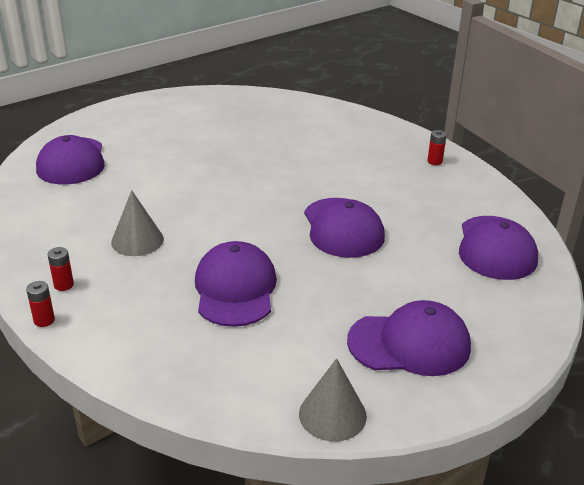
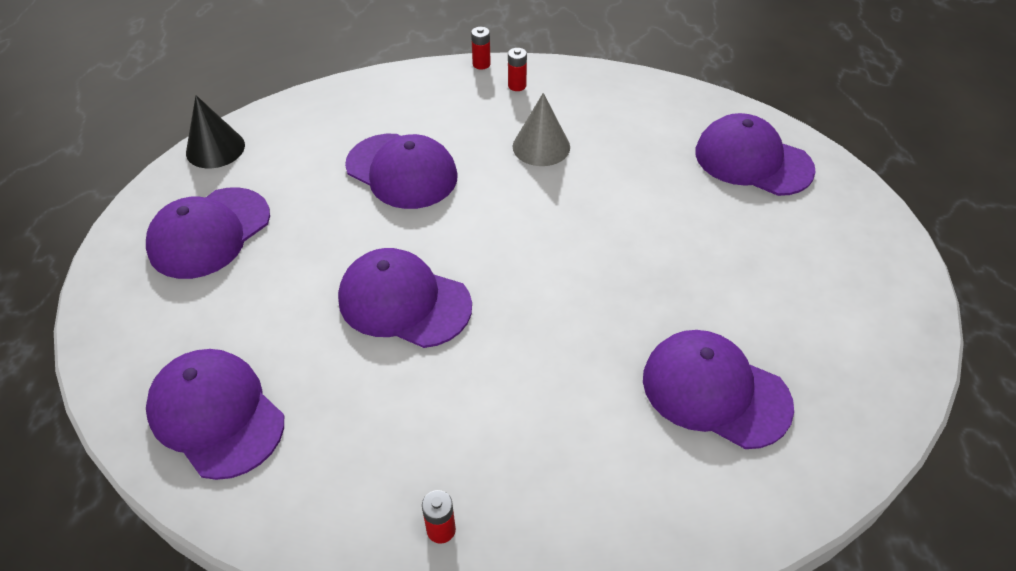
camera: 130 degrees right, 15 degrees up
(272, 127) = (715, 391): none -> purple cap
(332, 414) = (215, 148): grey cone -> black cone

